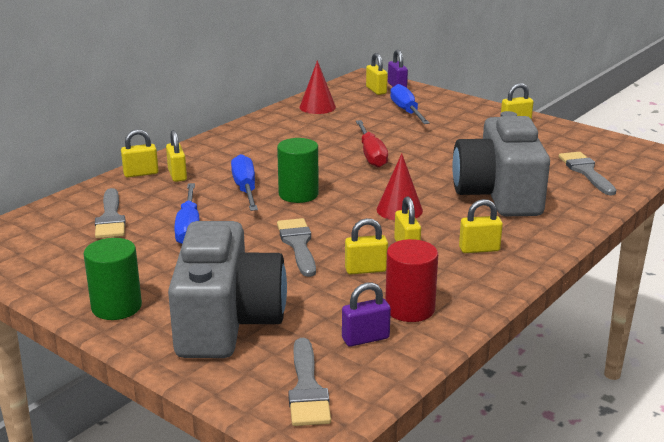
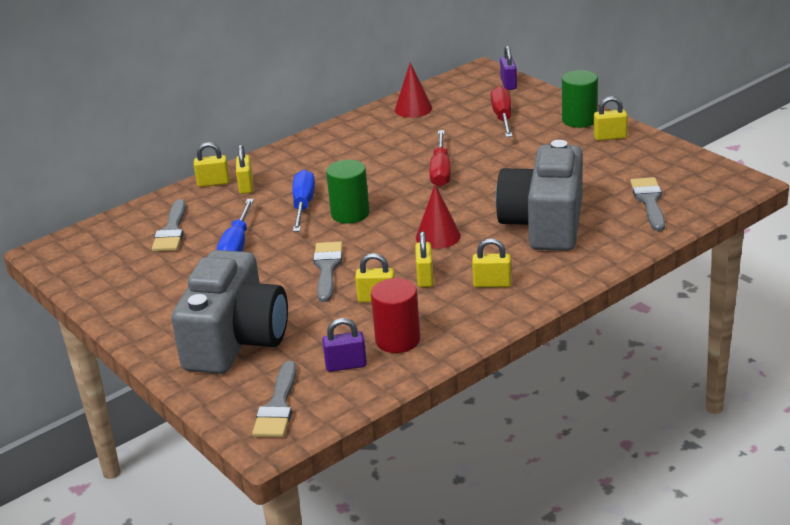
camera: 15 degrees right, 5 degrees up
(116, 307) = (150, 320): green cylinder -> green cylinder (579, 120)
(376, 90) = (484, 89): yellow padlock -> none
(406, 111) = (502, 117): blue screwdriver -> red screwdriver

